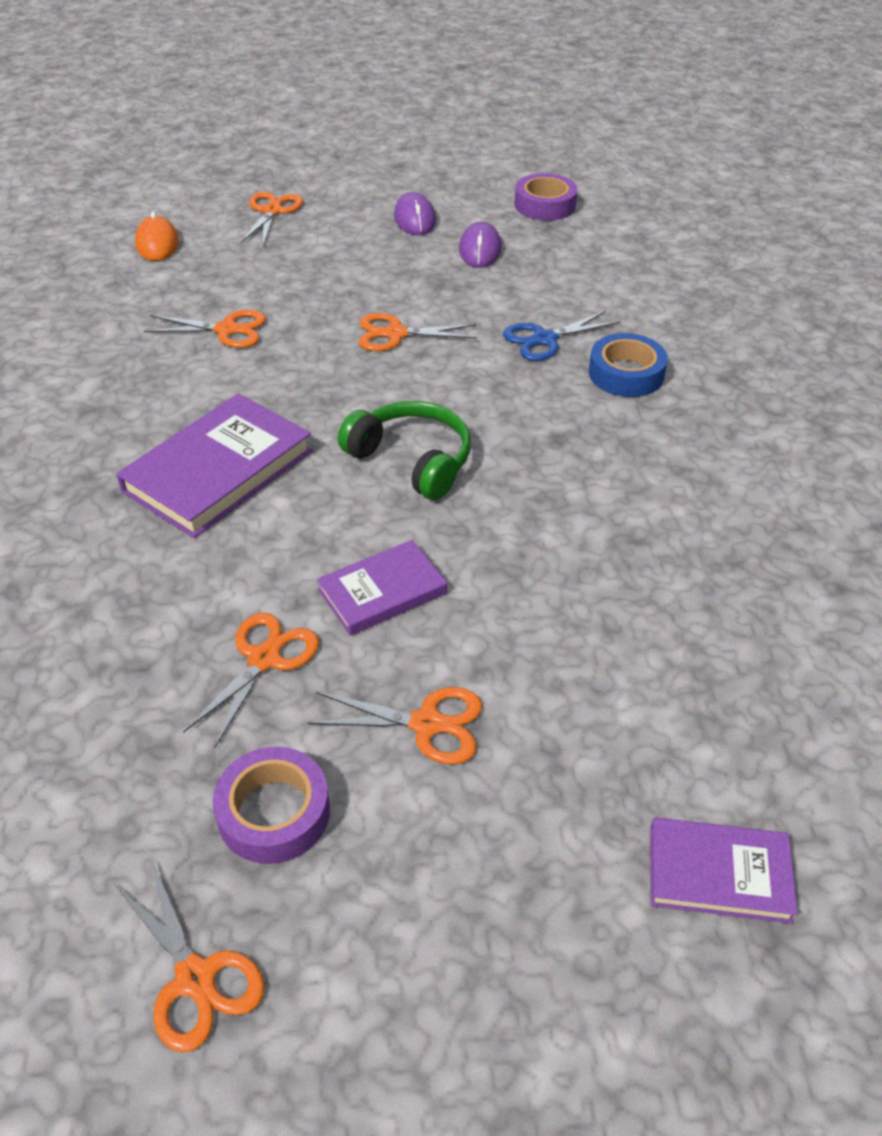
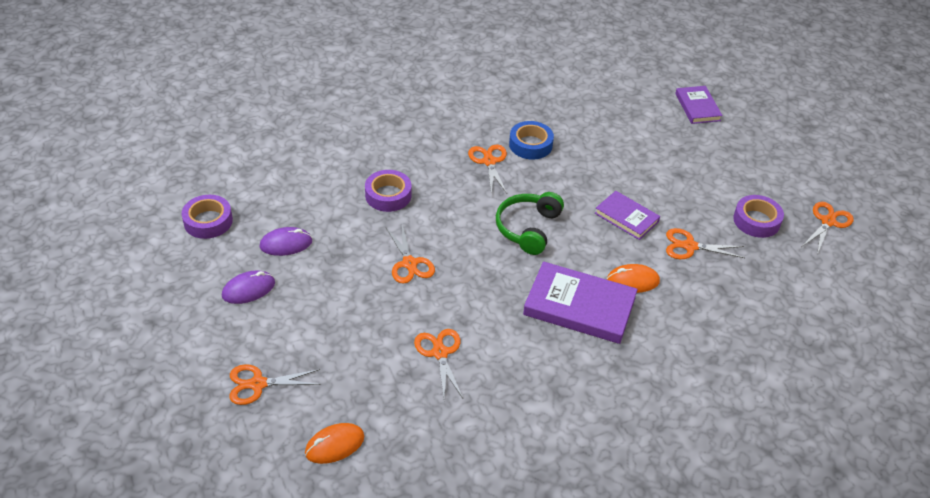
camera: 110 degrees left, 0 degrees up
(231, 548) = (632, 281): none -> orange mouse
(426, 724) = (687, 188): orange scissors -> orange scissors (489, 161)
(544, 339) = (388, 195): blue scissors -> purple tape
(626, 374) = (410, 158): blue tape -> blue tape (530, 145)

